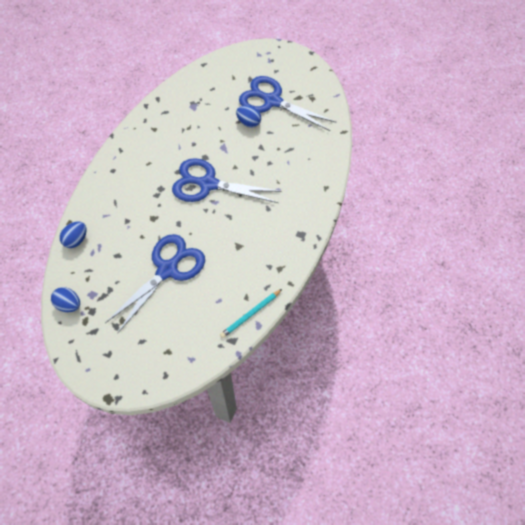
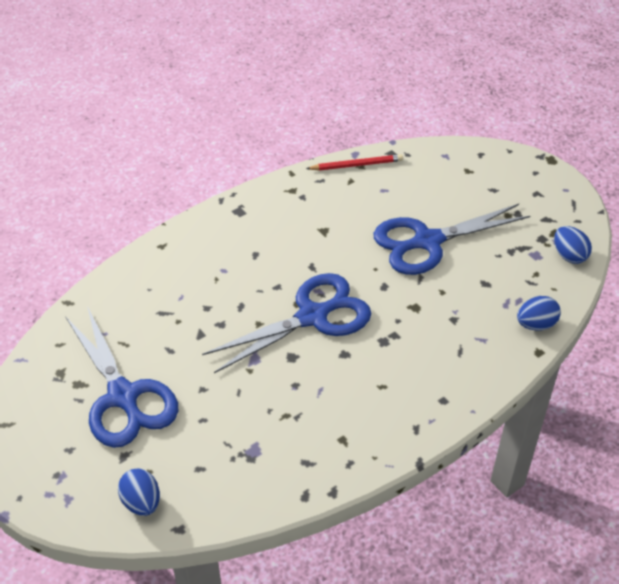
camera: 150 degrees left, 15 degrees down
(208, 184) = (312, 317): blue scissors -> blue scissors turned 75 degrees counterclockwise
(249, 123) = (188, 378): blue egg -> blue egg (141, 502)
(250, 314) = (356, 165): turquoise pencil -> red pencil

